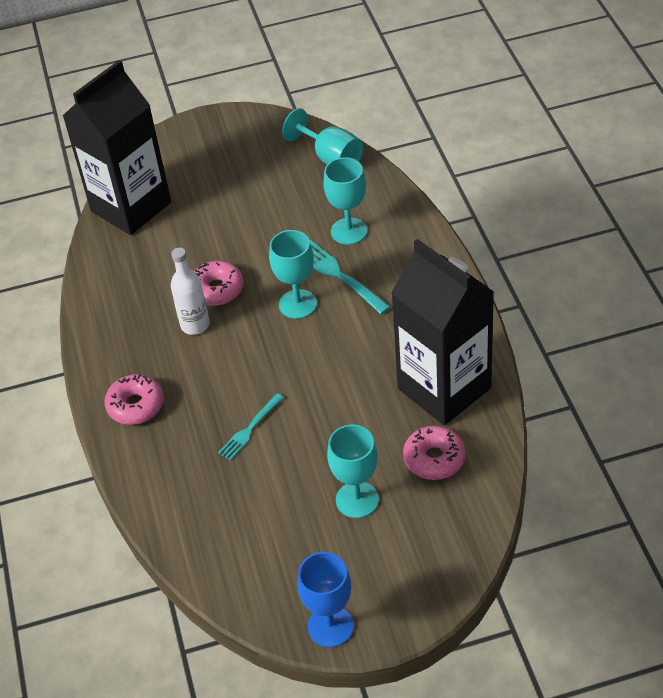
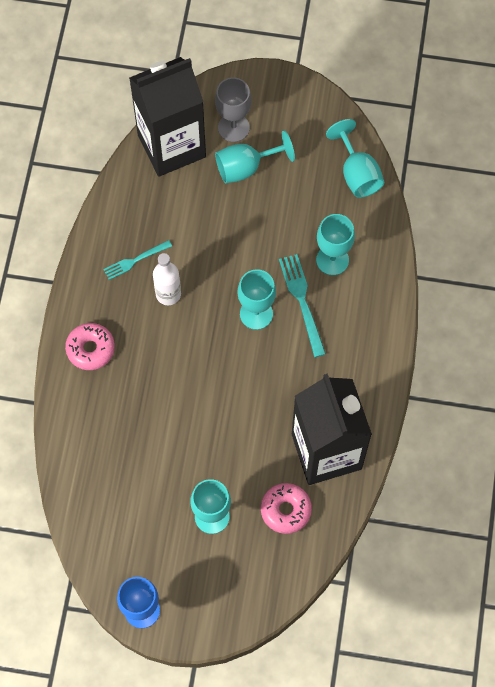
camera: 20 degrees right, 20 degrees up
(186, 170) = (233, 128): none -> grey goblet
(217, 194) = (246, 167): none -> turquoise goblet
(217, 289) = (201, 267): pink donut -> none
(250, 429) = (164, 414): turquoise fork -> turquoise fork (135, 260)

